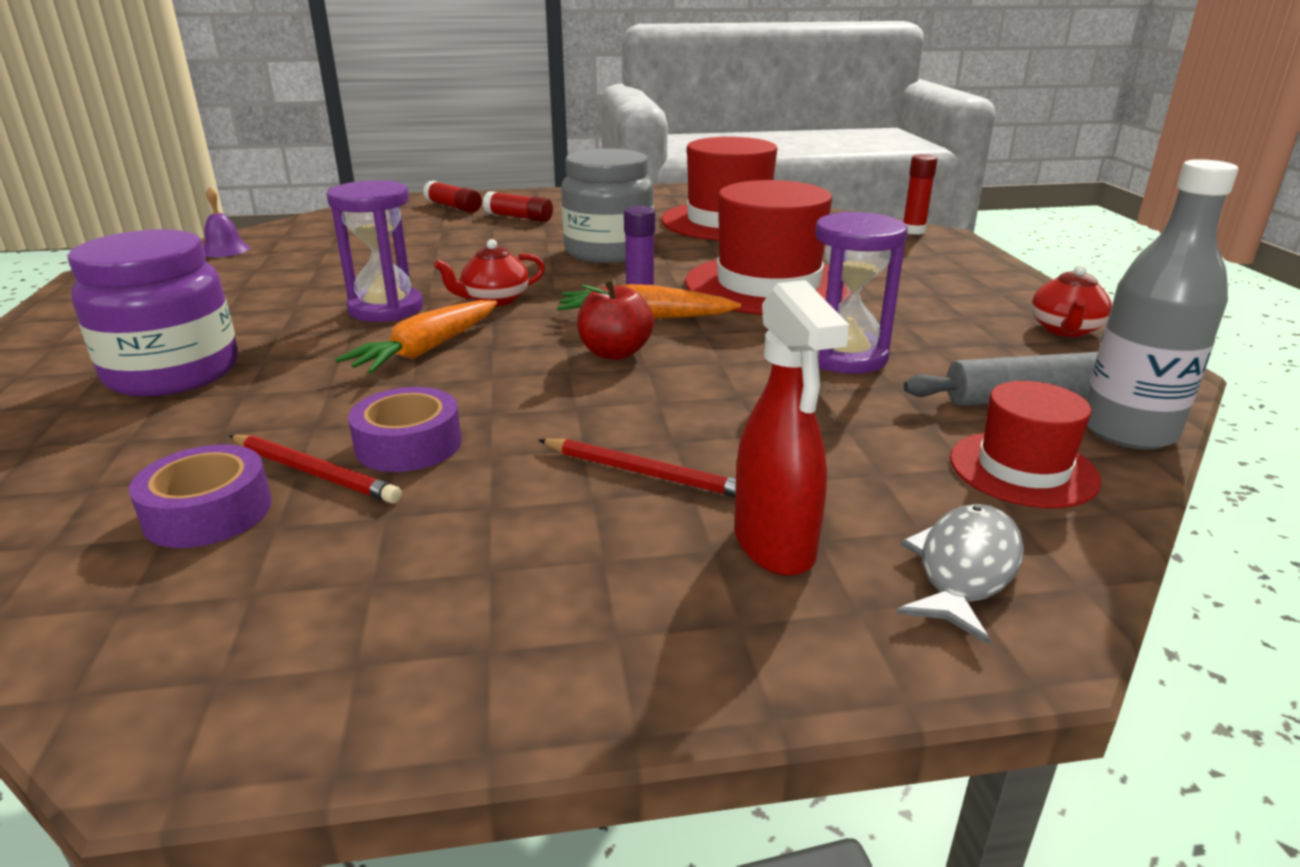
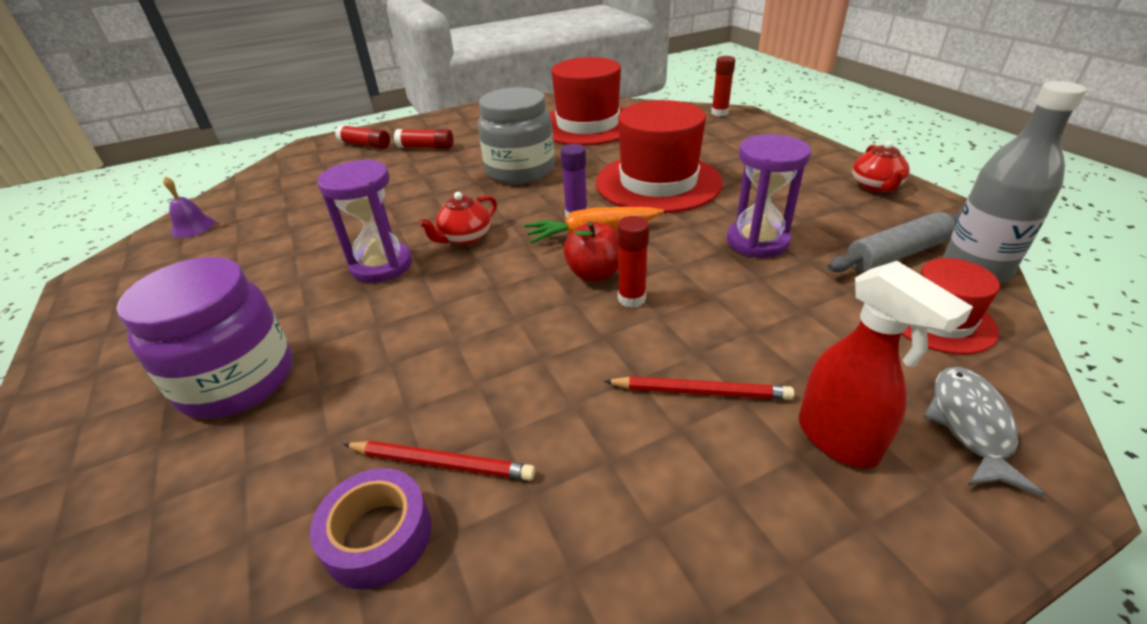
camera: 15 degrees left, 10 degrees up
(408, 444) = (499, 410): purple tape -> none
(426, 350) = (445, 303): orange carrot -> none
(638, 381) = (631, 299): none -> red glue stick

